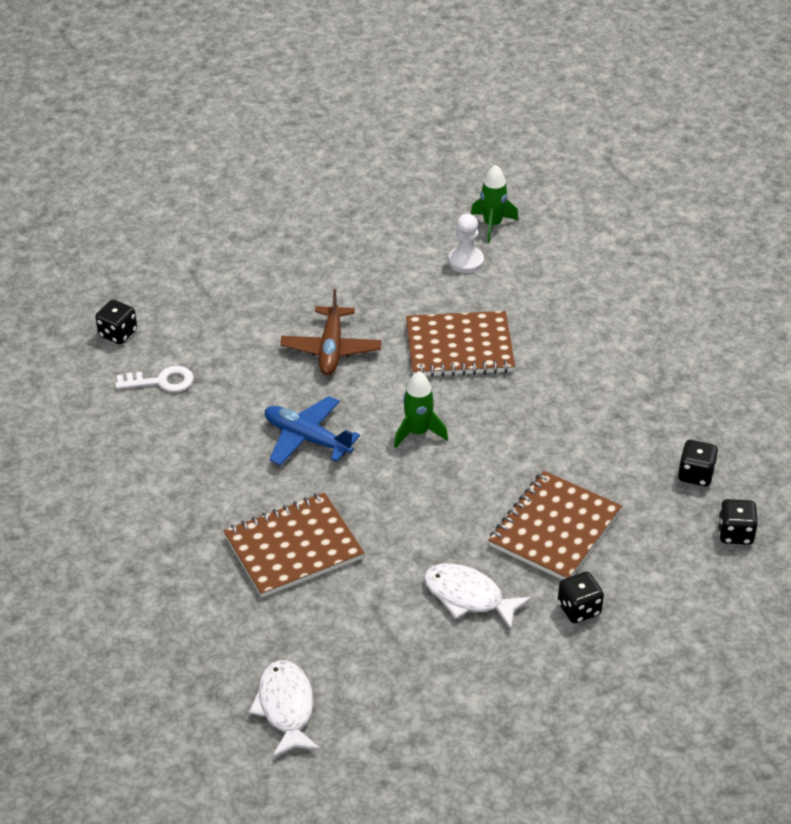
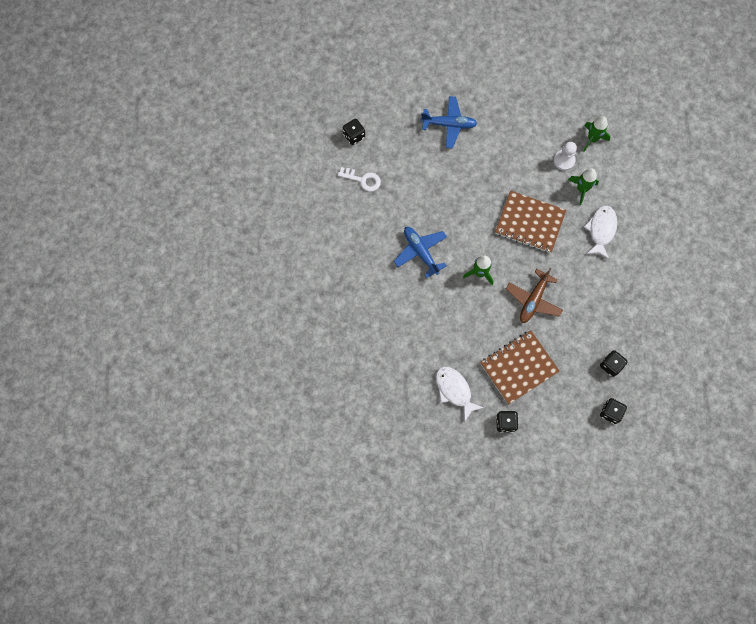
camera: 25 degrees right, 30 degrees up
(264, 275) = (449, 124): none -> blue plane
(286, 708) = (337, 416): white fish -> white fish (601, 230)
(293, 548) = (382, 321): brown notebook -> none
(331, 349) = (460, 194): brown plane -> brown plane (533, 300)
(513, 284) = (581, 189): none -> green rocket

